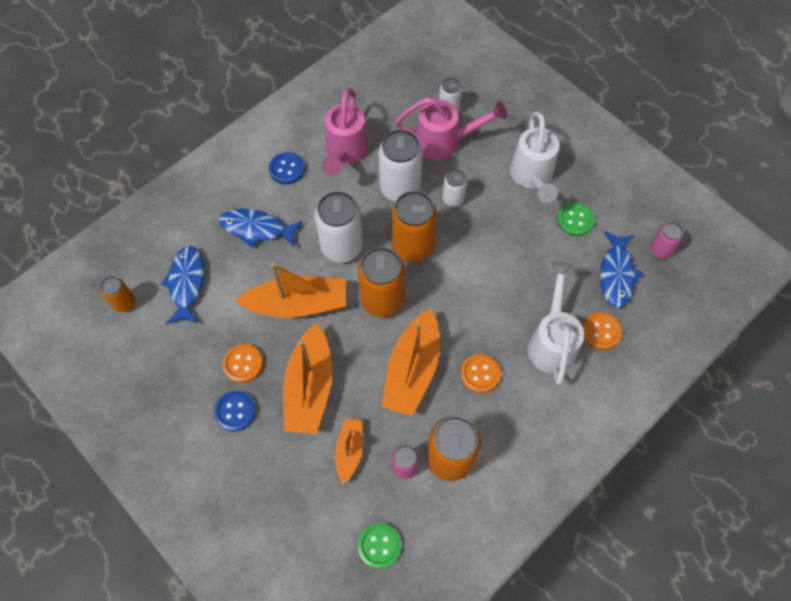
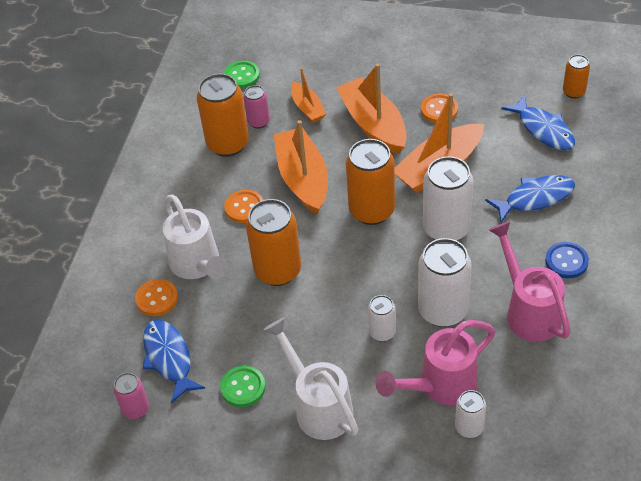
camera: 150 degrees right, 15 degrees down
(235, 411) = (413, 83): blue button -> none
(412, 246) = (383, 267): orange can -> orange can (278, 270)

